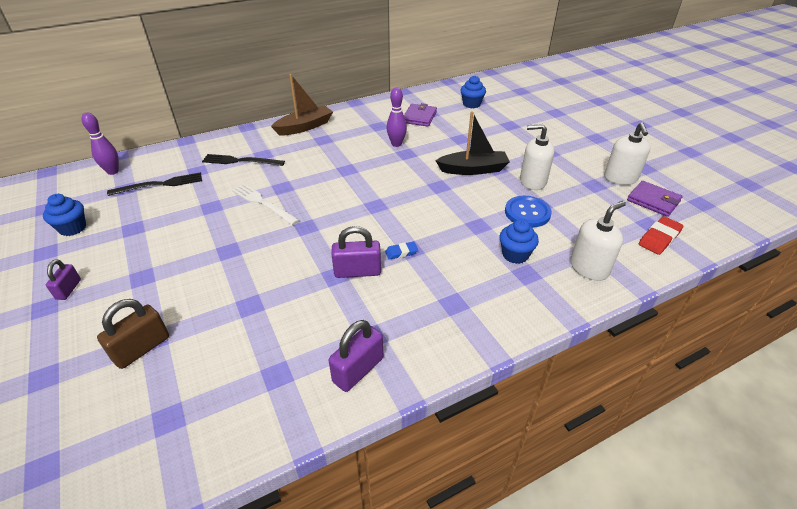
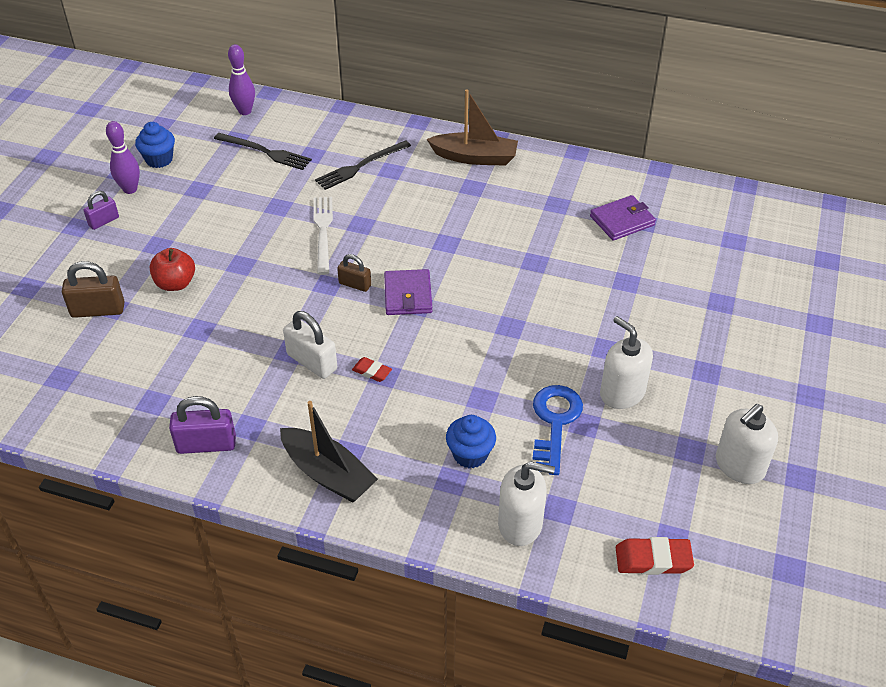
camera: 45 degrees right, 5 degrees up
(190, 290) = (175, 283): none -> red apple
(240, 161) = (361, 166): black fork -> black fork turned 90 degrees counterclockwise
(323, 217) = (355, 284): none -> brown padlock
(357, 271) = (312, 362): purple padlock -> white padlock
(396, 144) = (541, 242): purple bowling pin -> purple bowling pin (130, 189)
(401, 252) = (372, 371): blue eraser -> red eraser
(471, 104) = (719, 240): blue cupcake -> none
(473, 169) = (577, 332): black boat -> black boat (328, 474)
(527, 213) = (555, 423): blue button -> blue key
(653, 201) = (729, 519): purple wallet -> purple wallet (408, 295)

